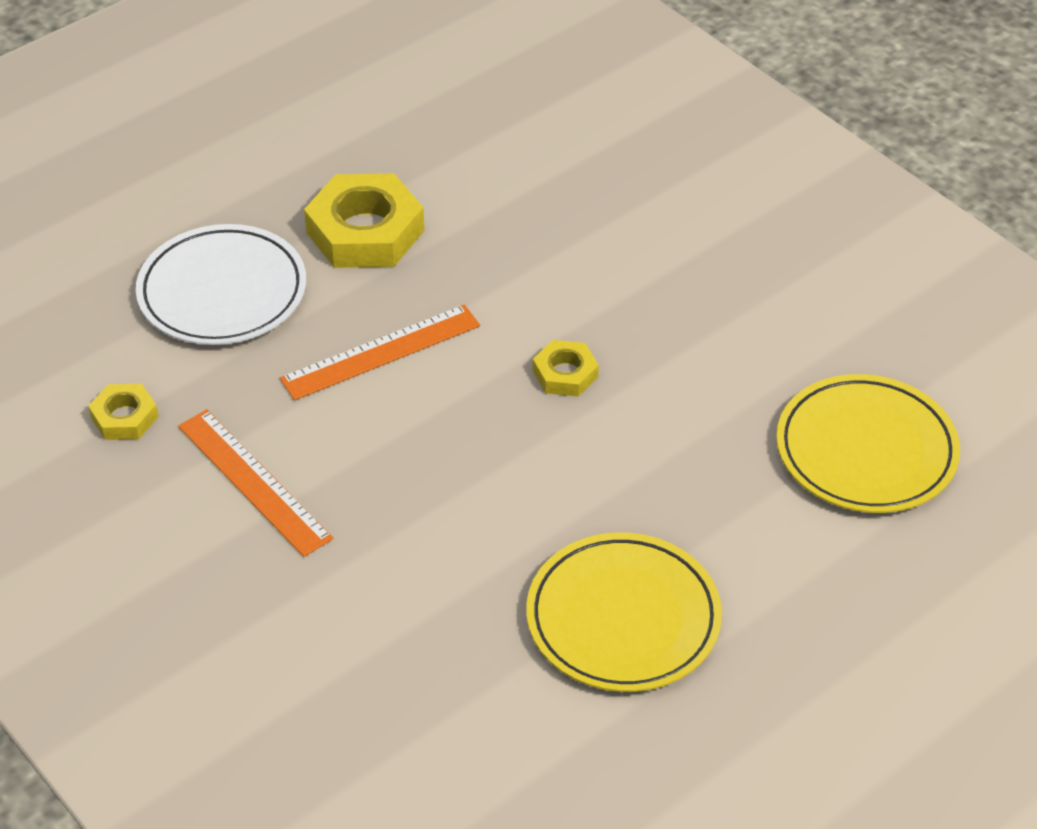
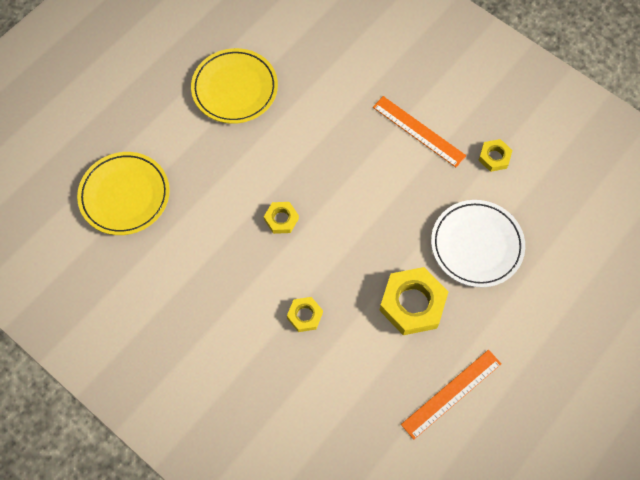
camera: 170 degrees right, 20 degrees up
(380, 352) = (380, 218): orange ruler -> orange ruler (451, 394)
(551, 239) = (304, 315): none -> yellow nut

